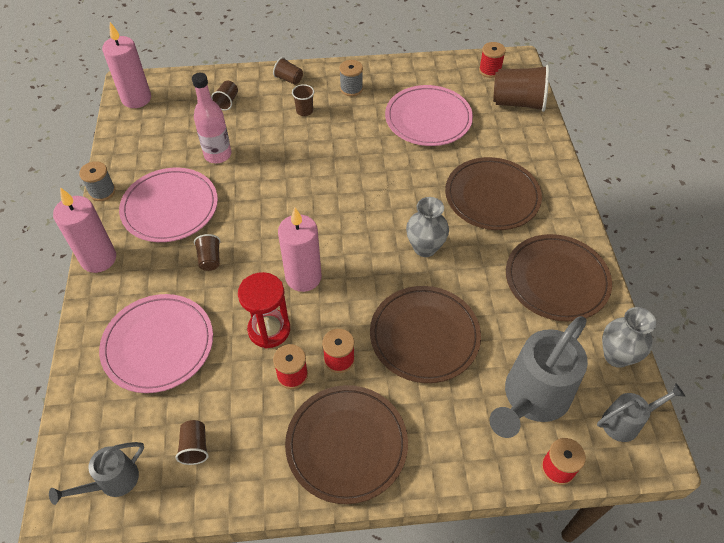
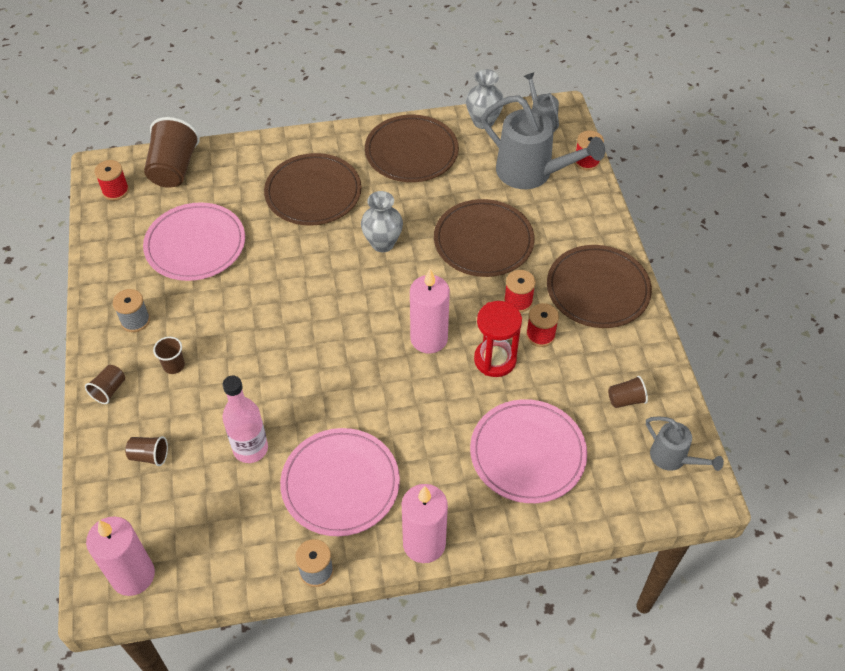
camera: 95 degrees left, 0 degrees up
(210, 259) = (414, 427): brown cup -> none

